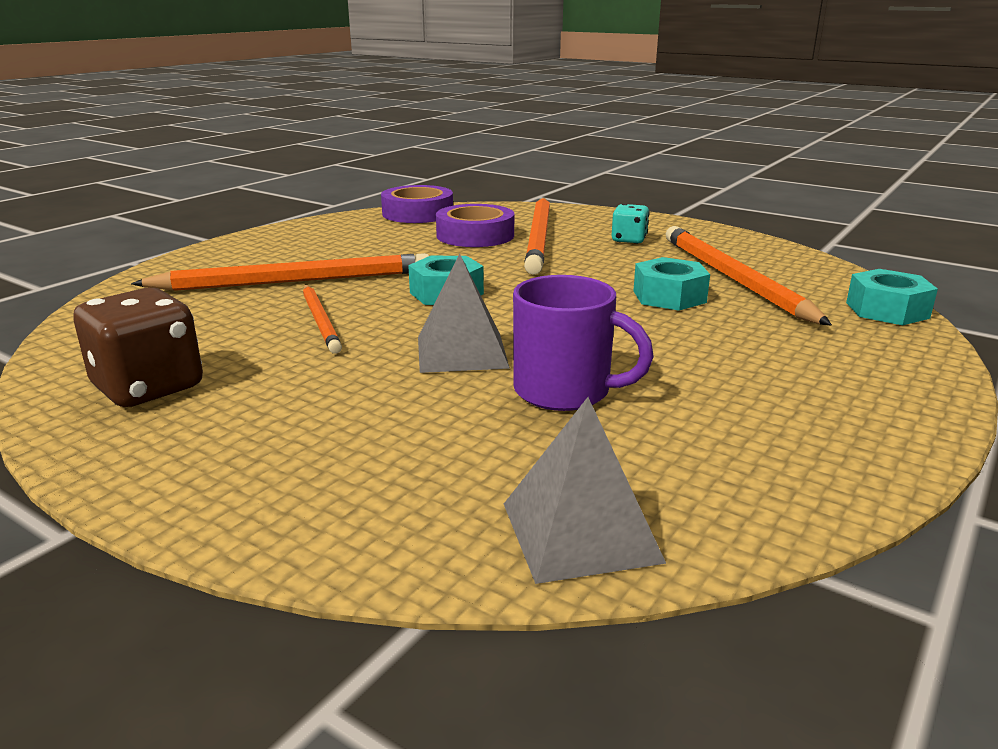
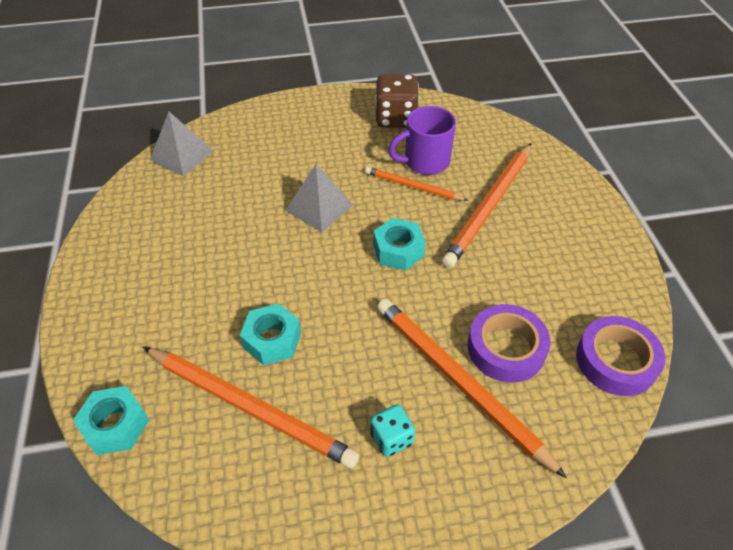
camera: 135 degrees right, 25 degrees up
(565, 391) = (246, 210): purple mug -> purple mug (425, 162)

